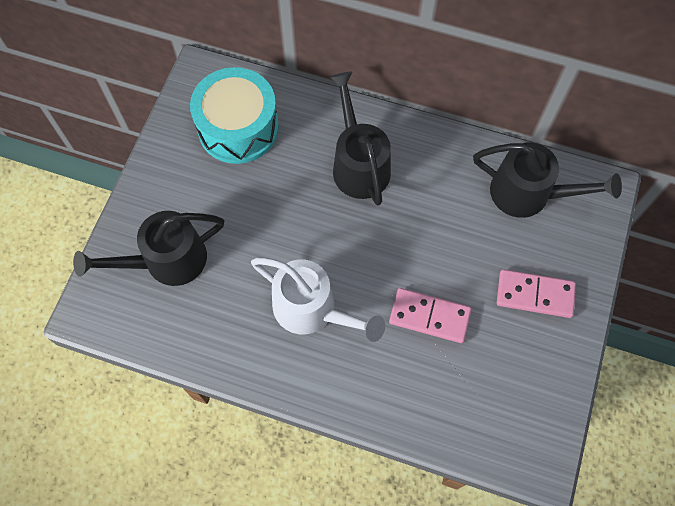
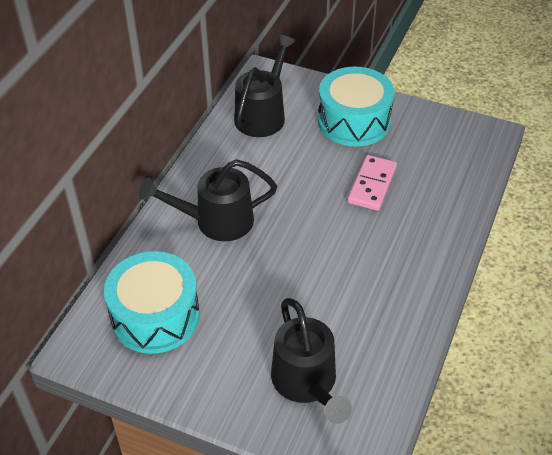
camera: 85 degrees left, 20 degrees down
(313, 310) = (365, 263): white watering can -> none
(535, 294) = (354, 121): pink domino -> turquoise drum

